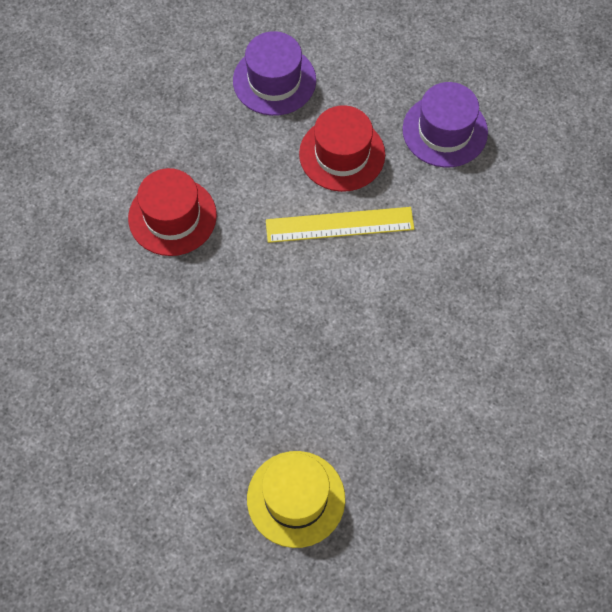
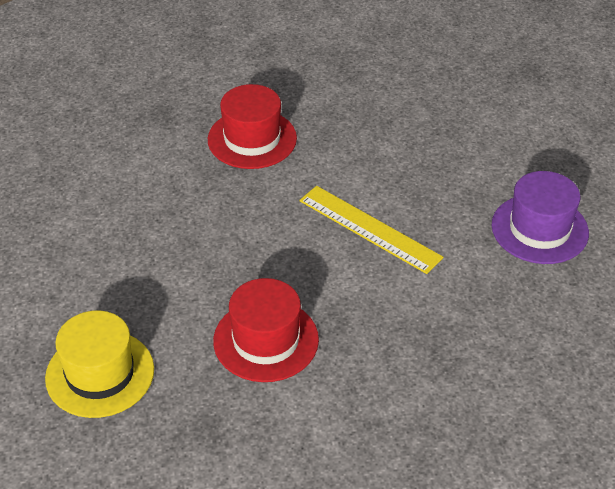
camera: 45 degrees right, 20 degrees down
(274, 80) = (436, 110): purple hat -> none
(342, 154) = (431, 187): red hat -> red hat (266, 340)

